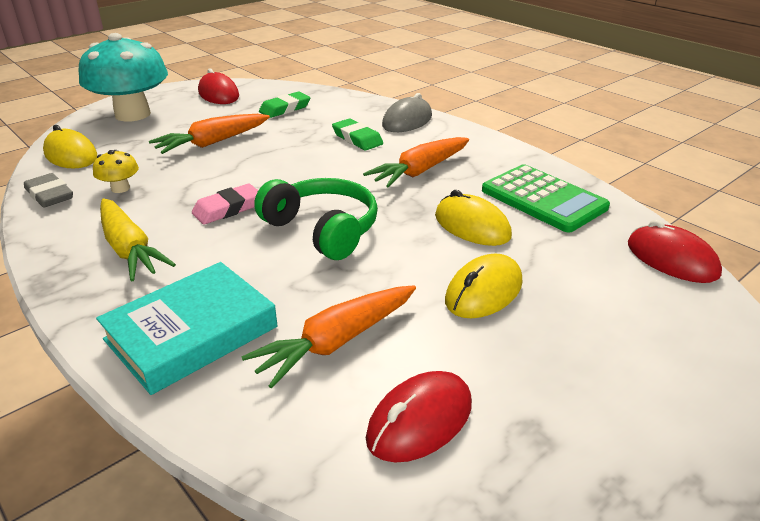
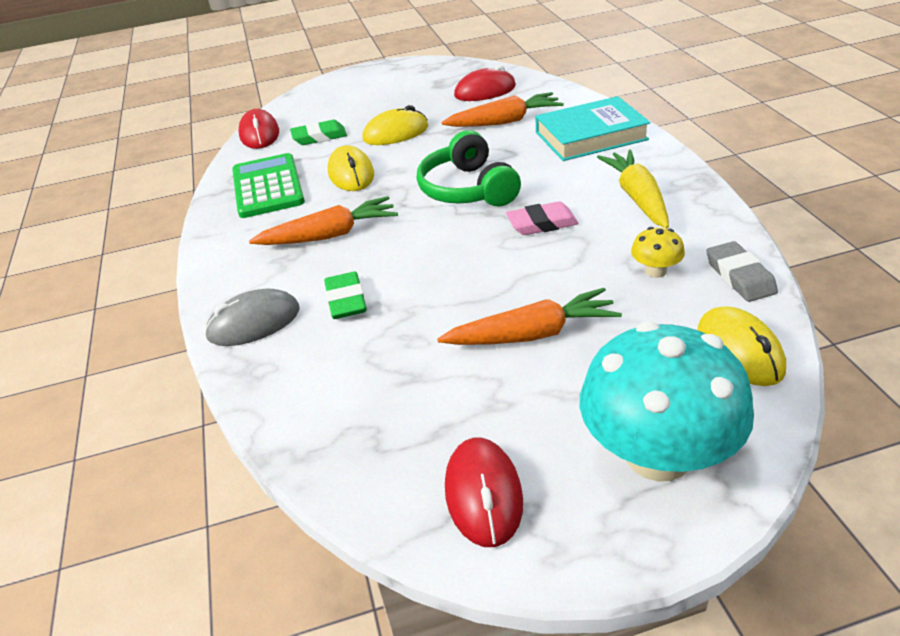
camera: 150 degrees left, 5 degrees up
(285, 109) = (391, 401): green eraser -> green eraser (319, 137)

